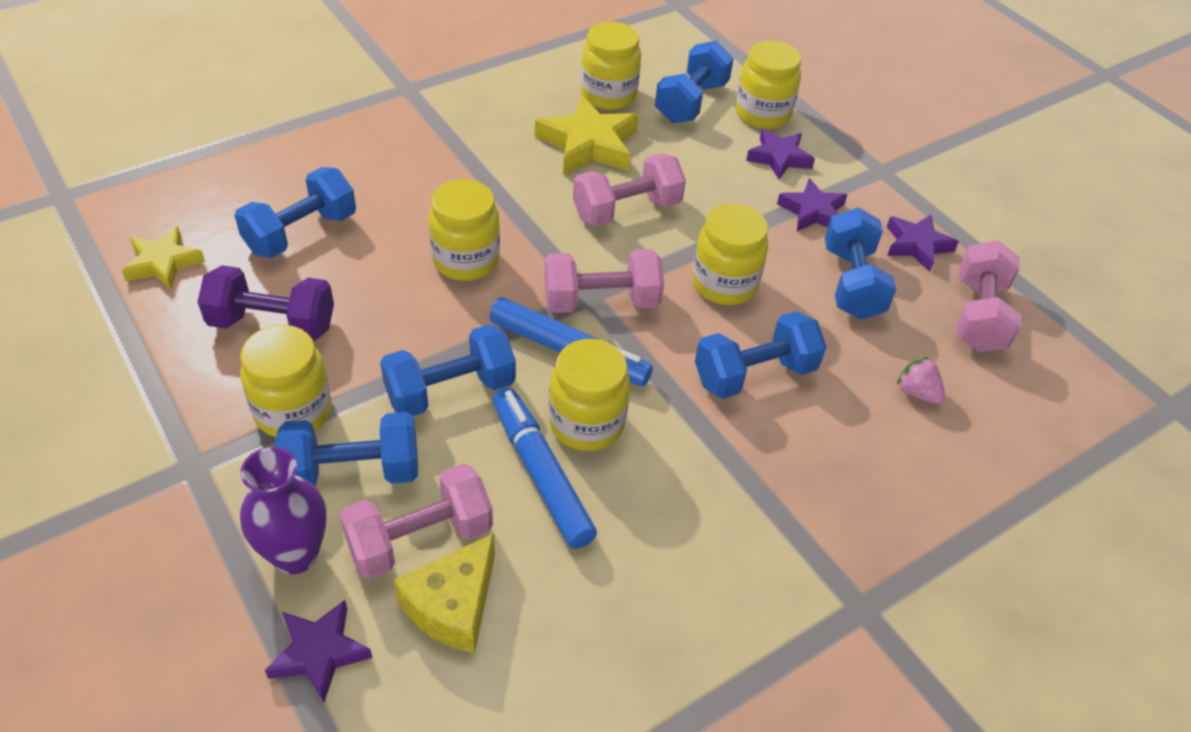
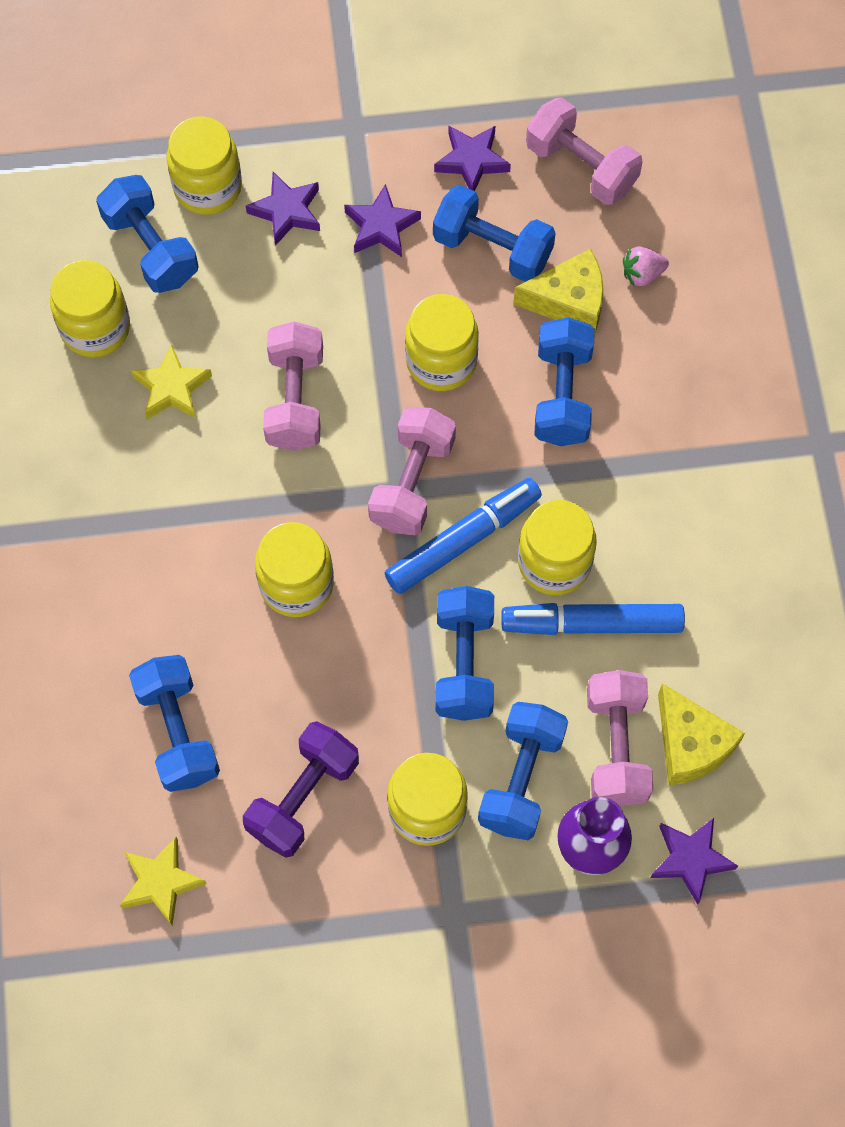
camera: 60 degrees left, 20 degrees up
(589, 144) = (172, 388): yellow star -> yellow star, size x0.63
(847, 349) = (569, 301): none -> yellow cheese

